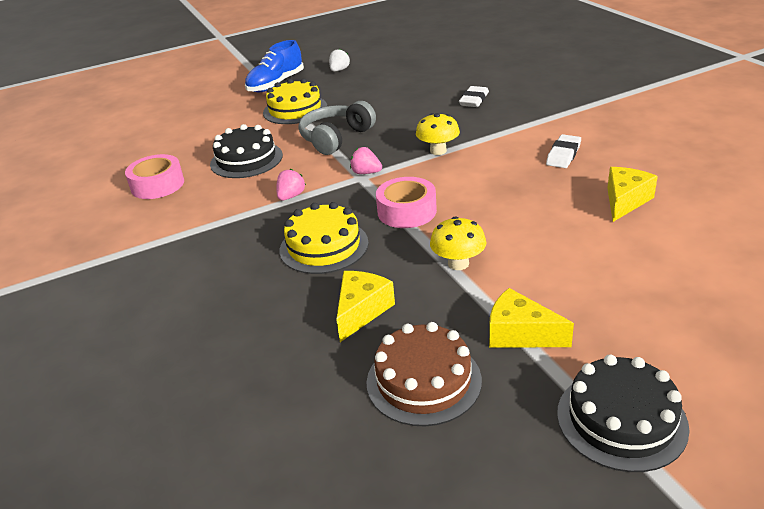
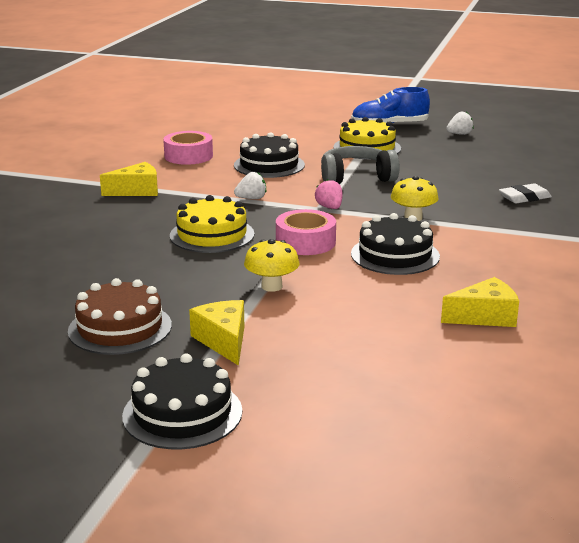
camera: 40 degrees right, 10 degrees down
(291, 196) = (251, 198): pink strawberry -> white strawberry
(361, 311) = (161, 278): yellow cheese -> yellow cheese (137, 191)
(485, 187) = (395, 255): none -> black cake
(563, 155) = (509, 265): white eraser -> none

